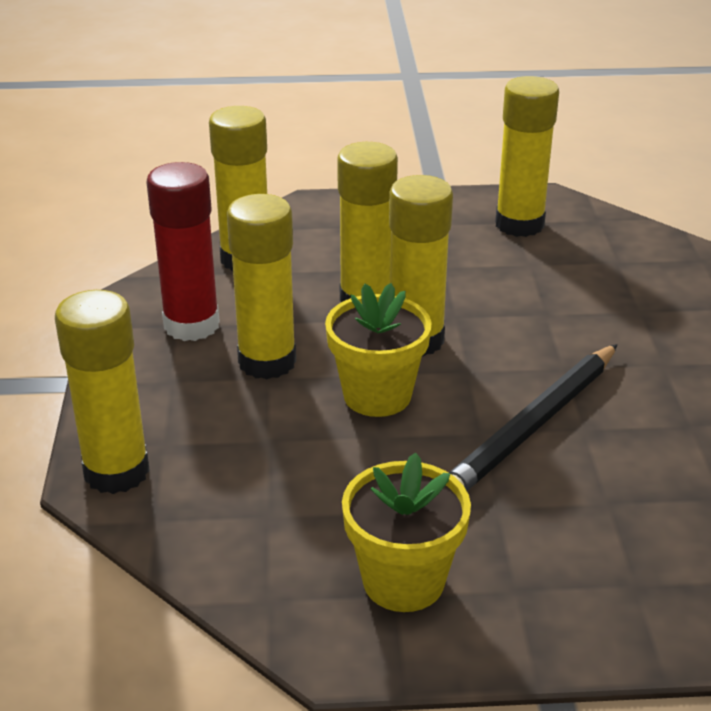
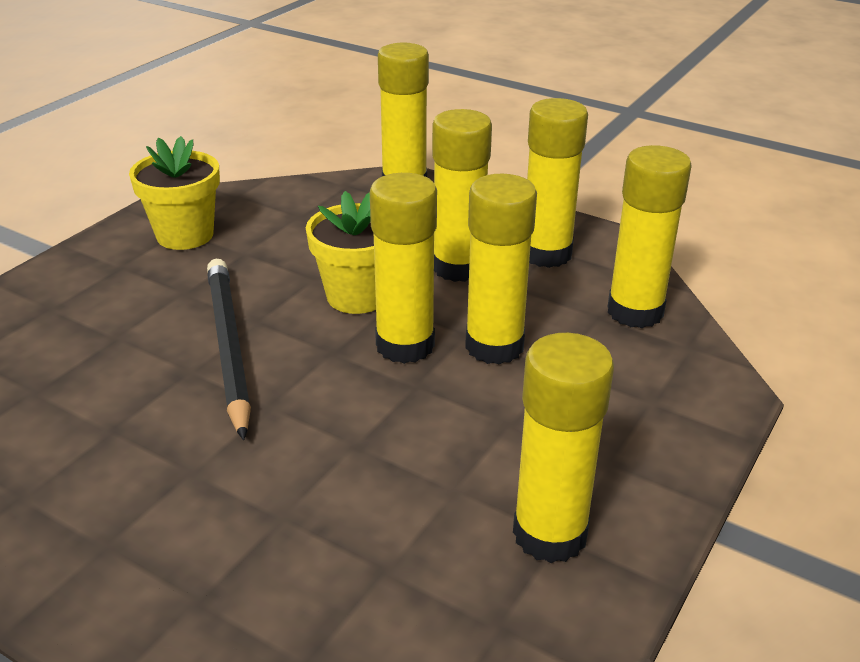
camera: 125 degrees right, 0 degrees up
(191, 325) = (546, 254): red glue stick -> yellow glue stick

